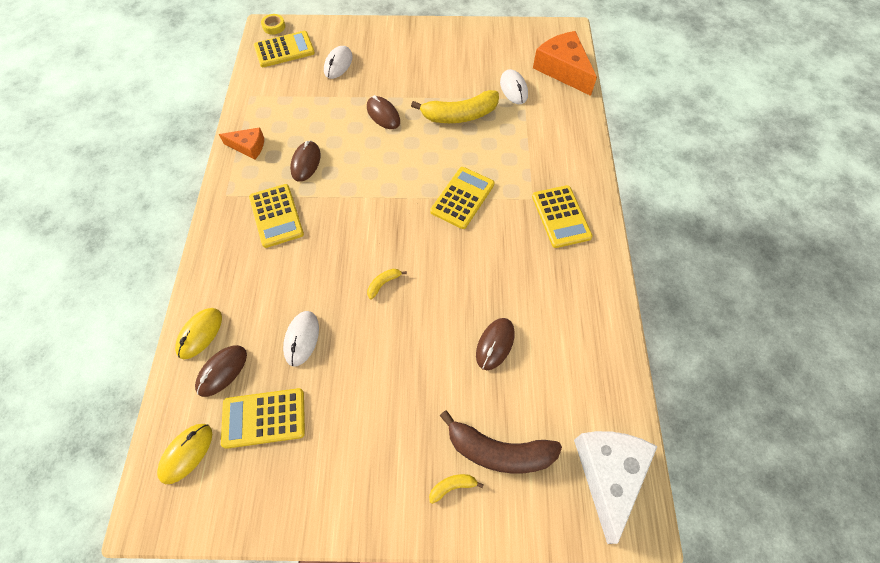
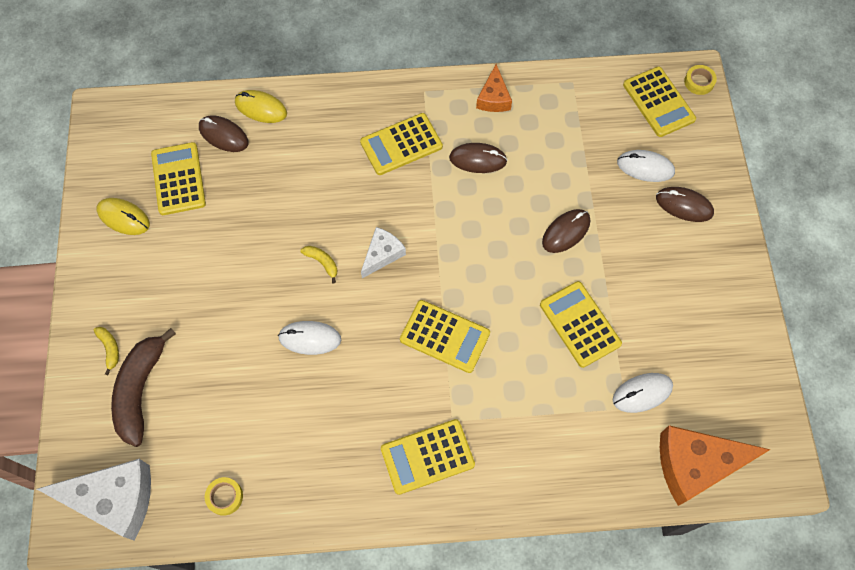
camera: 85 degrees right, 5 degrees up
(186, 453) = (149, 126): yellow mouse -> yellow mouse (123, 217)
(301, 339) = (257, 195): white mouse -> white mouse (310, 338)
(383, 236) = (382, 254): none -> white cheese
(459, 115) = (580, 324): yellow banana -> yellow calculator
(495, 344) = (253, 382): brown mouse -> brown mouse (684, 205)
(563, 69) = (696, 464): orange cheese -> orange cheese turned 150 degrees counterclockwise
(600, 369) = (225, 497): none -> yellow tape

